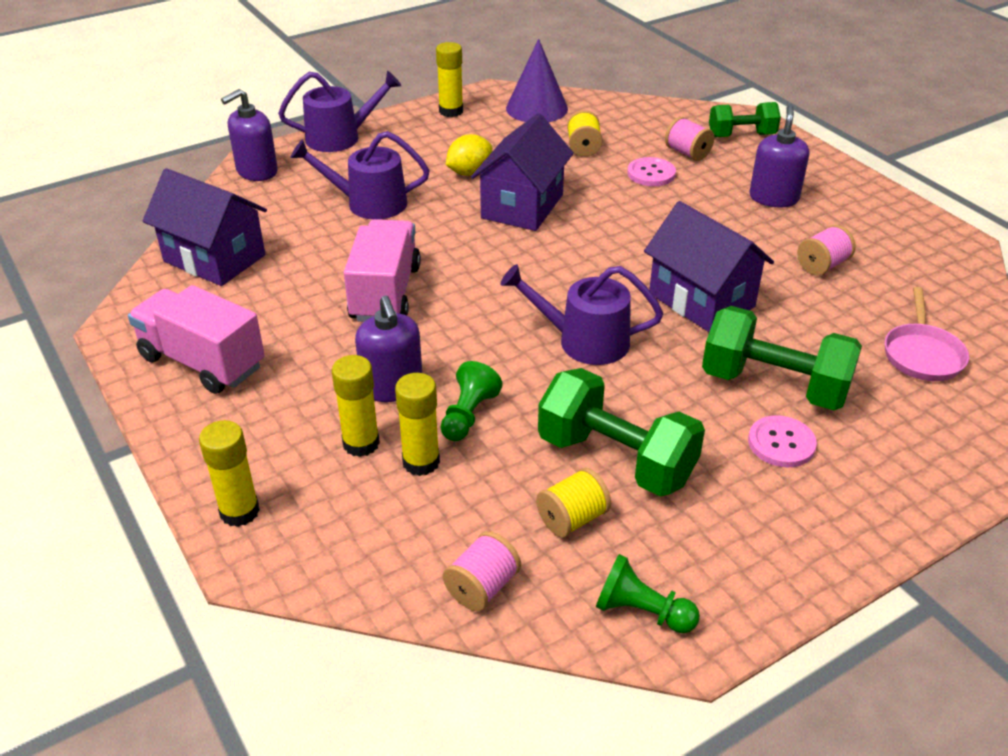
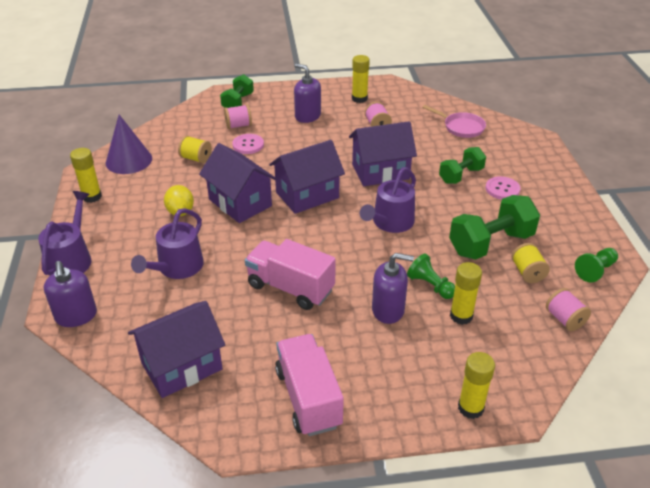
camera: 65 degrees left, 0 degrees up
(202, 362) = (308, 398): pink truck -> pink truck turned 105 degrees clockwise
(361, 443) = (433, 337): yellow glue stick -> yellow glue stick (359, 98)
(584, 252) = (307, 195): none -> purple house
(774, 385) = (461, 175): green dumbbell -> green dumbbell, size x0.63

